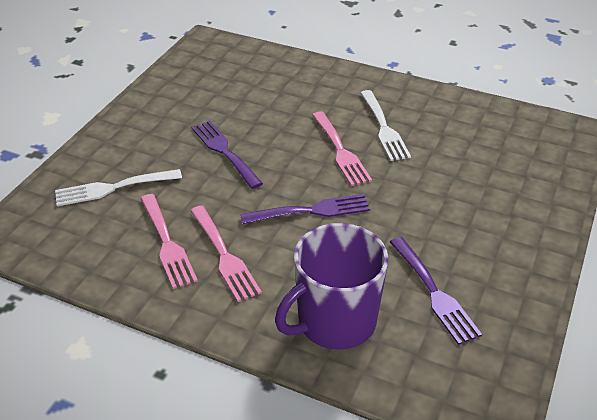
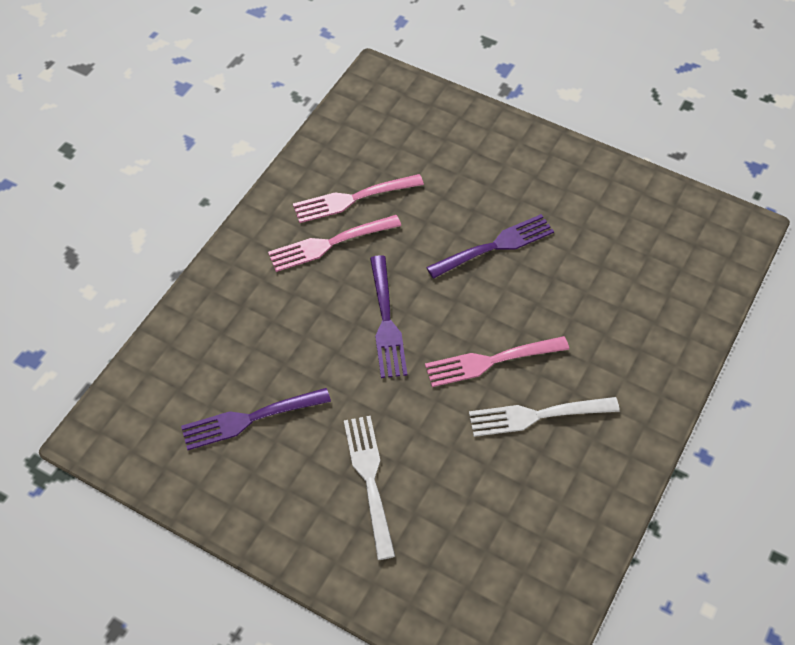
camera: 95 degrees right, 15 degrees up
(113, 188) = (439, 153): white fork -> white fork (370, 479)
(334, 322) = (229, 327): purple mug -> none

